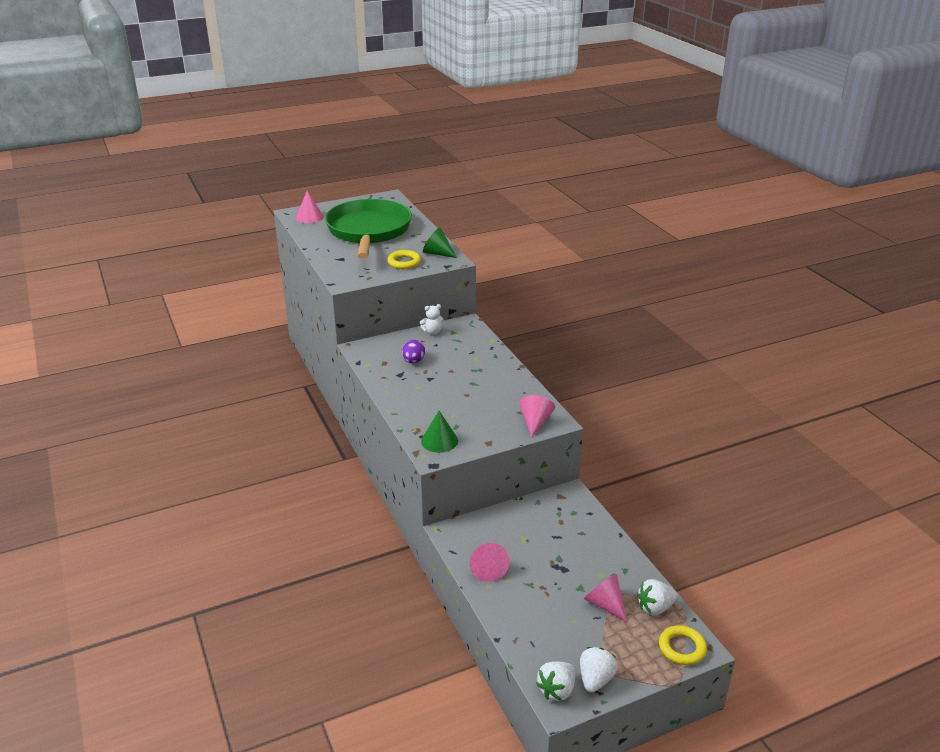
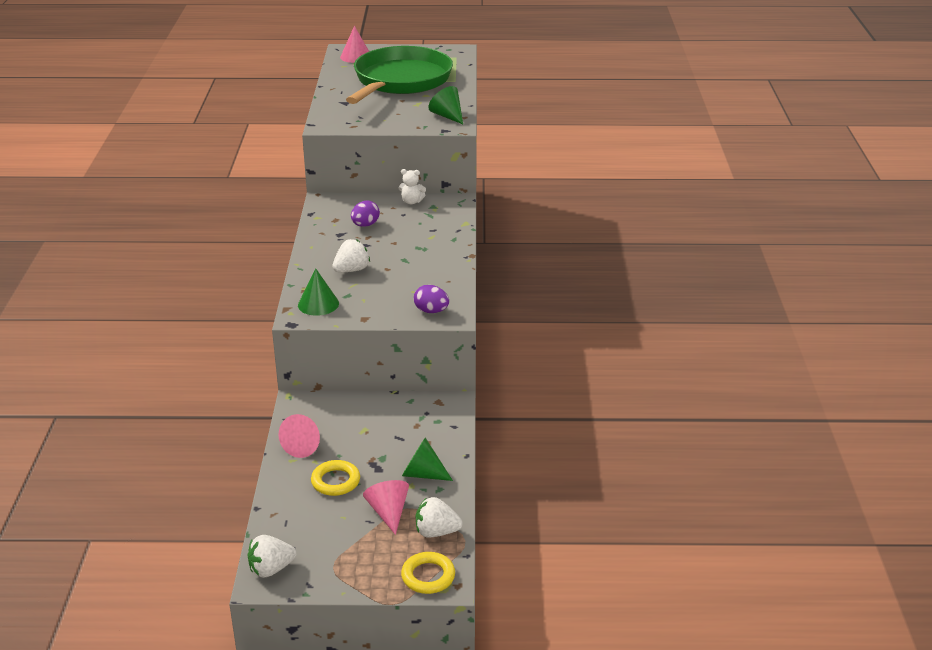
camera: 25 degrees right, 0 degrees up
(404, 262) = (404, 118): yellow ring -> yellow ring (335, 481)
(535, 421) = (431, 311): pink cone -> purple egg
(595, 679) = (316, 573): white strawberry -> white strawberry (351, 270)
(601, 561) = (422, 474): none -> green cone

